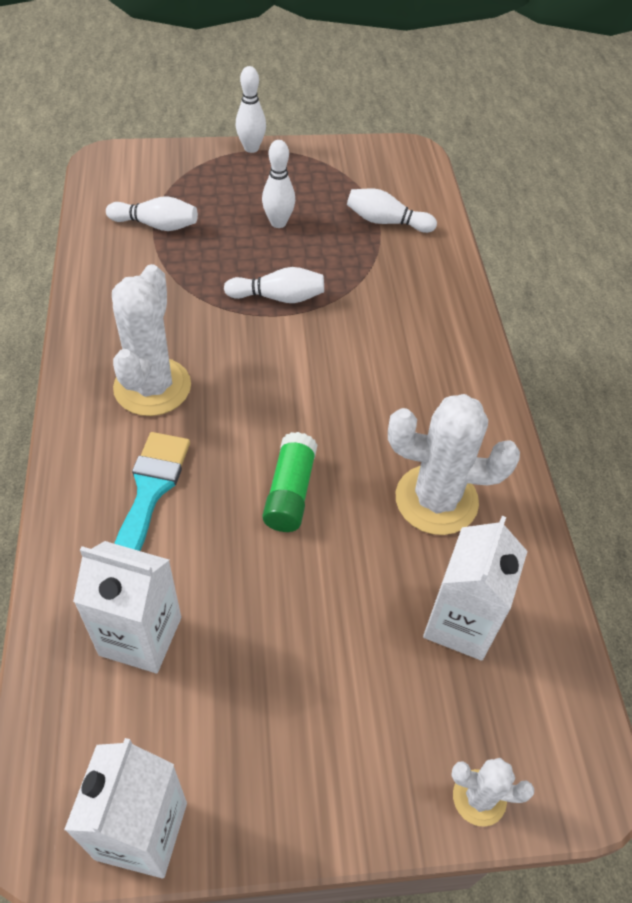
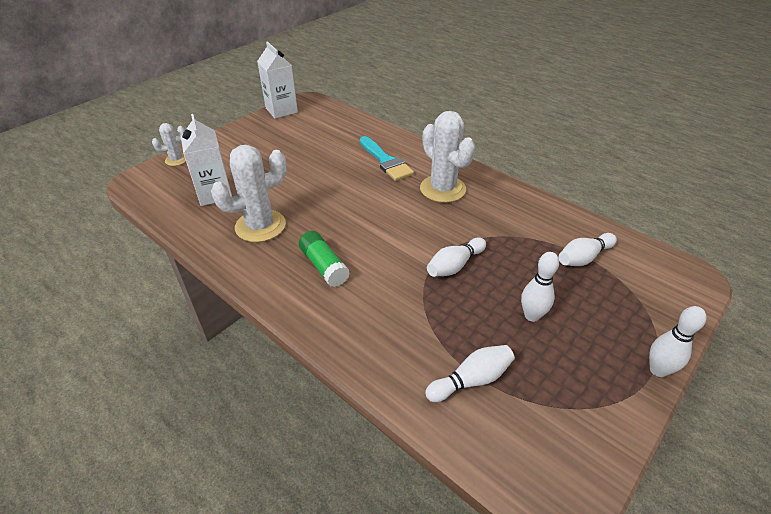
camera: 140 degrees right, 10 degrees down
(140, 636) = (333, 134): white carton -> none
(290, 492) = (331, 191): green glue stick -> green glue stick (324, 266)

